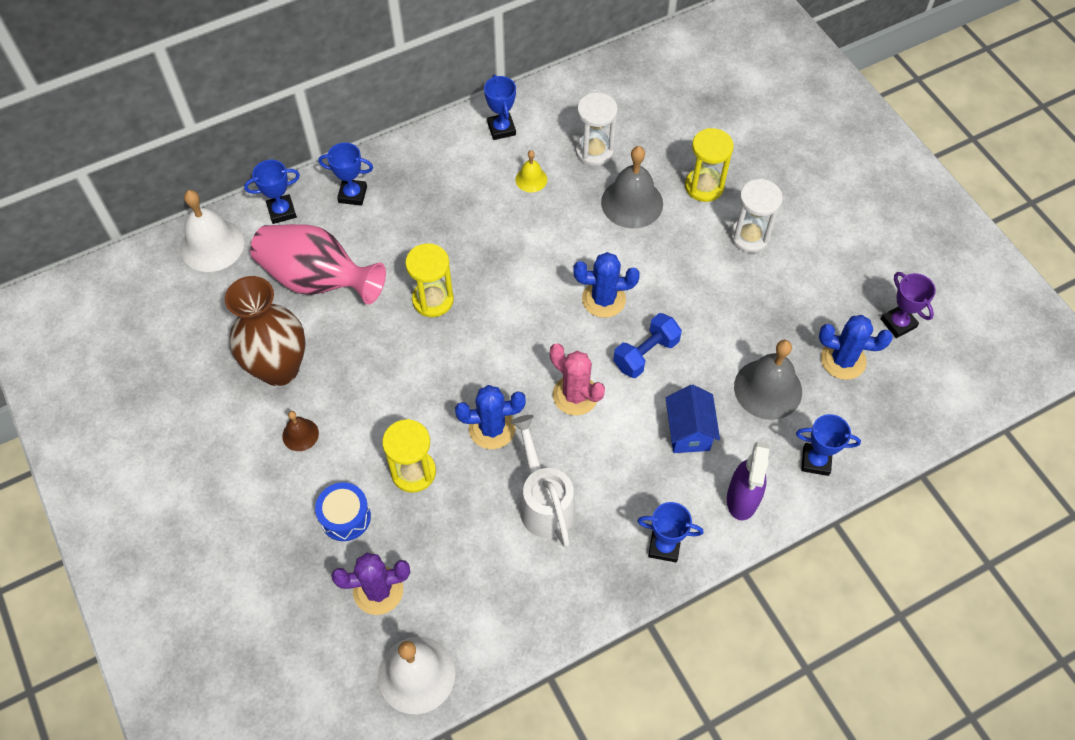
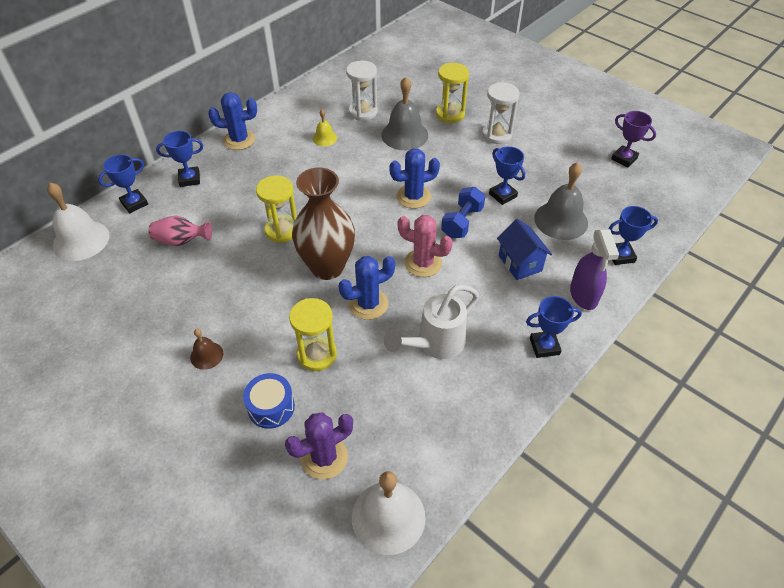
camera: 20 degrees left, 10 degrees down
(279, 368) = (170, 312): brown vase -> brown vase (327, 267)
(317, 280) = (181, 241): pink vase -> pink vase, size x0.52
(501, 129) = (289, 114): blue trophy -> blue trophy (503, 195)
(544, 502) = (434, 344): white watering can -> white watering can turned 90 degrees counterclockwise
(843, 360) = (601, 189): blue cactus -> blue cactus (239, 140)

